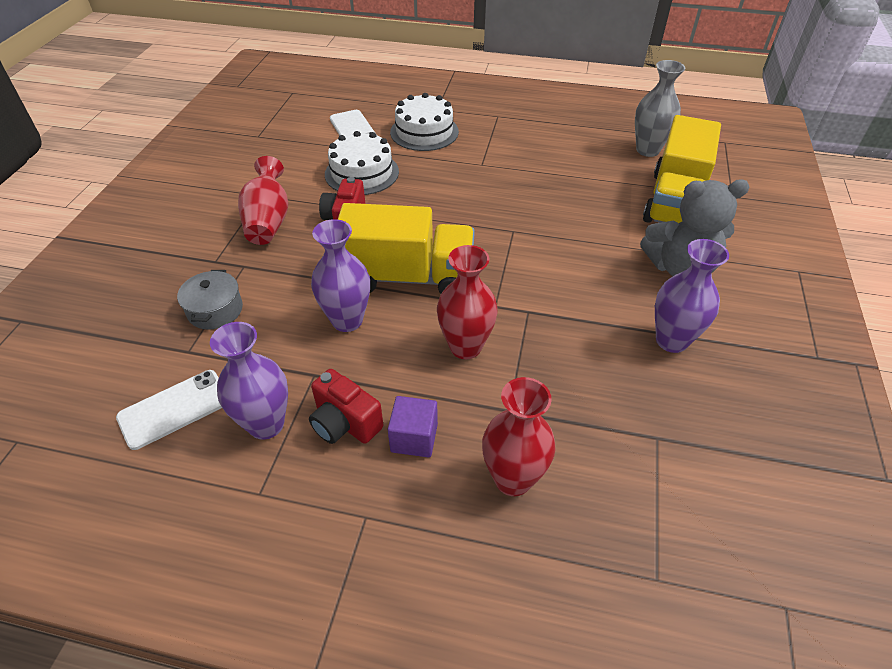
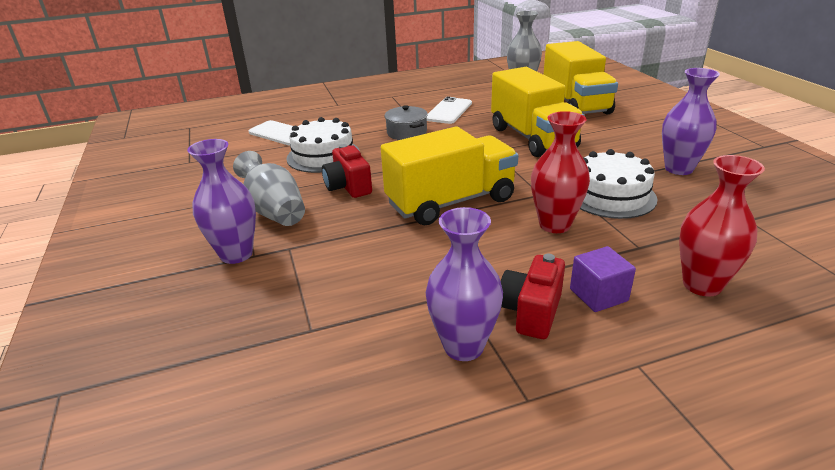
camera: 30 degrees left, 15 degrees down
(174, 409) = (354, 380): white phone -> white phone (448, 111)
(215, 310) = (300, 289): grey pot -> grey pot (406, 133)
(268, 221) = (274, 211): red vase -> grey vase
(345, 423) = (531, 312): red camera -> red camera turned 105 degrees clockwise
(347, 320) = (438, 246): purple vase -> purple vase (236, 254)
(424, 132) = (345, 119): white cake -> white cake (610, 195)
(570, 231) = (532, 138): none -> yellow truck
(680, 268) = (628, 133): grey teddy bear -> none

